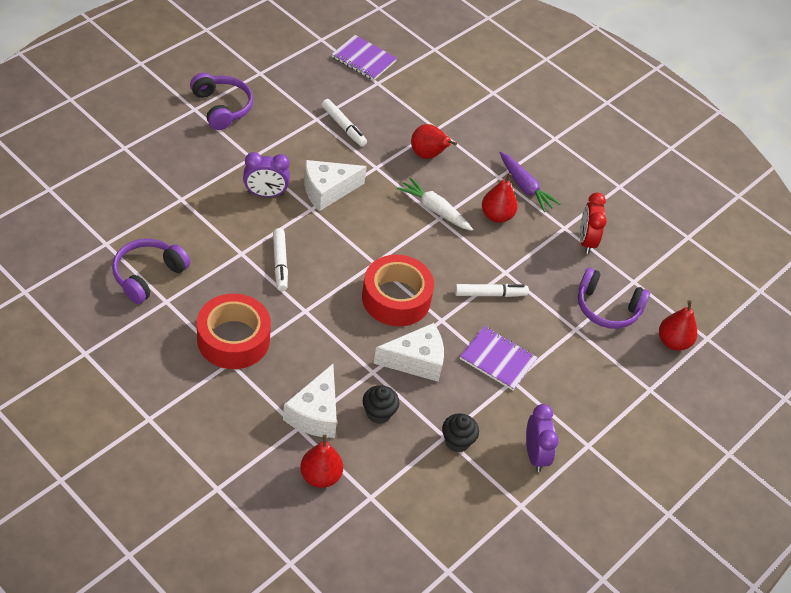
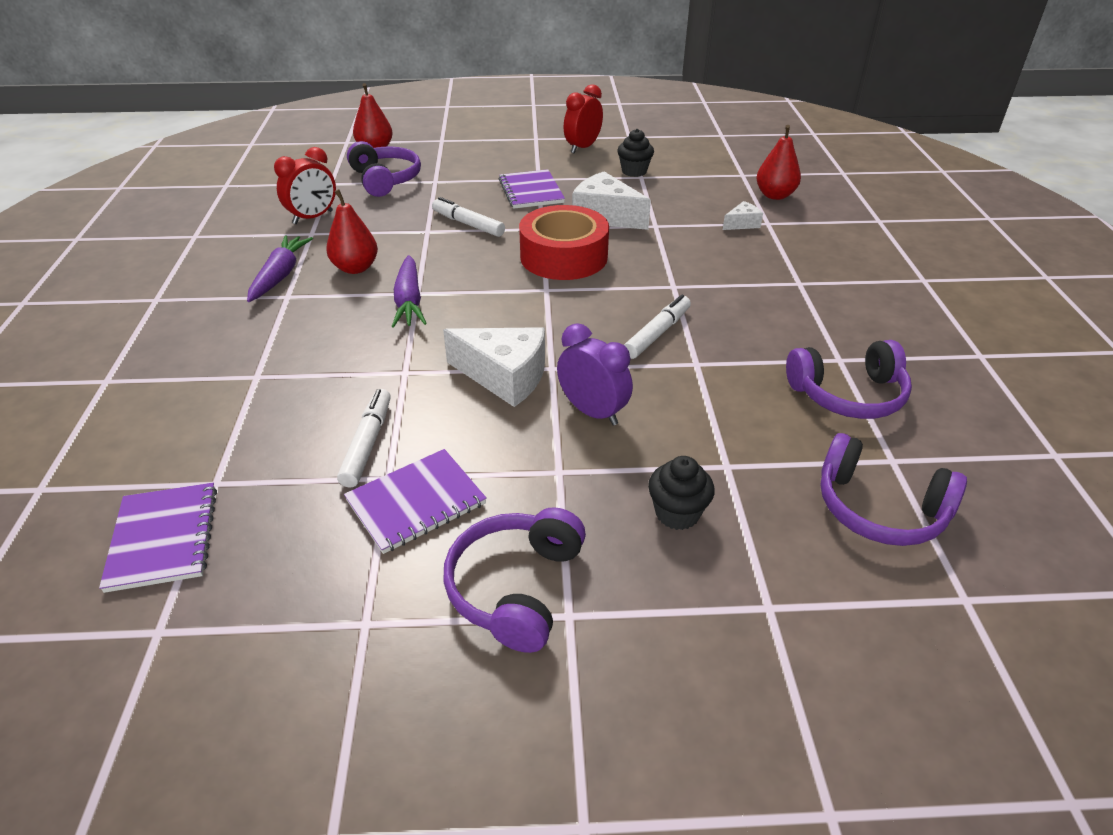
camera: 130 degrees left, 10 degrees down
(101, 212) = (879, 509): none -> purple headphones
(233, 339) = (780, 297): red tape -> none
(293, 115) = (416, 502): none -> purple notebook
(315, 413) = (742, 224): white cheese -> white cheese, size x0.50
(378, 413) = (682, 204): black cupcake -> black cupcake (677, 513)
(428, 155) = (321, 353): red pear -> none
(434, 210) = (409, 301): white carrot -> purple carrot
(535, 455) = (582, 148): purple clock -> red clock

